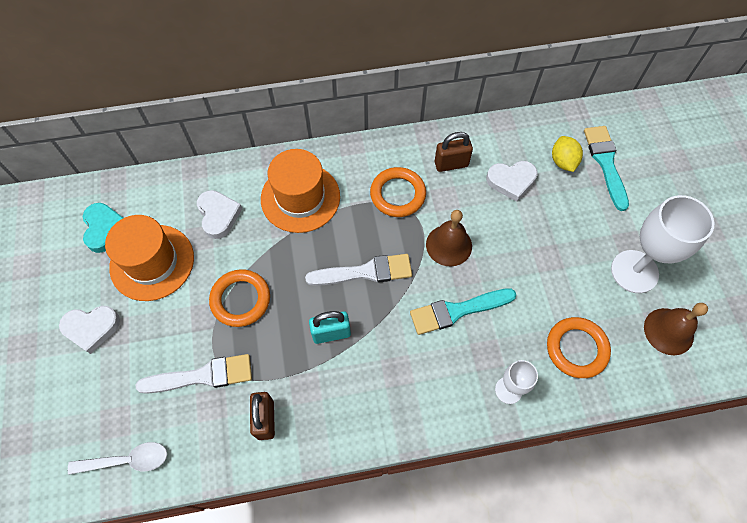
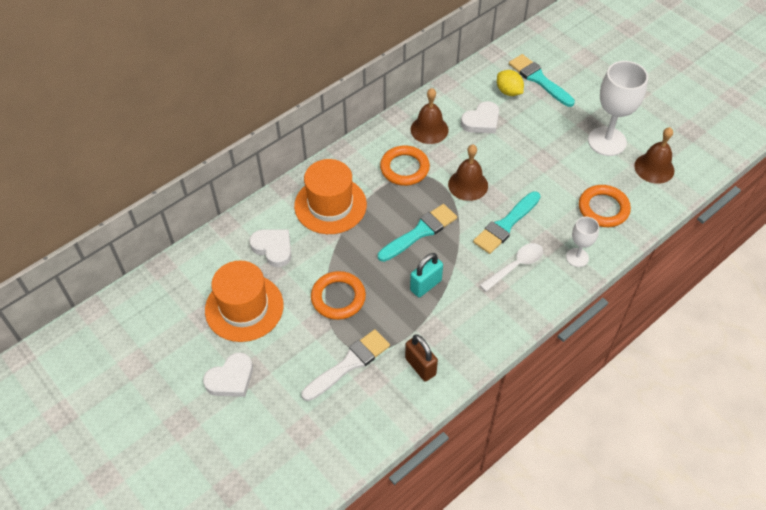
camera: 30 degrees left, 10 degrees down
(104, 229) = (182, 304): turquoise heart -> none
(127, 460) = (335, 450): white spoon -> white spoon (515, 266)
(365, 272) = (420, 232): white brush -> turquoise brush
(451, 164) = (429, 129): brown padlock -> brown bell

